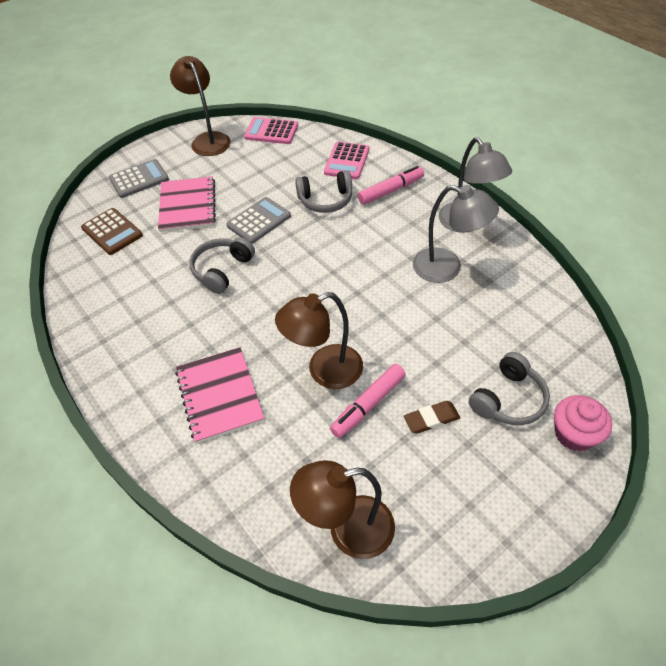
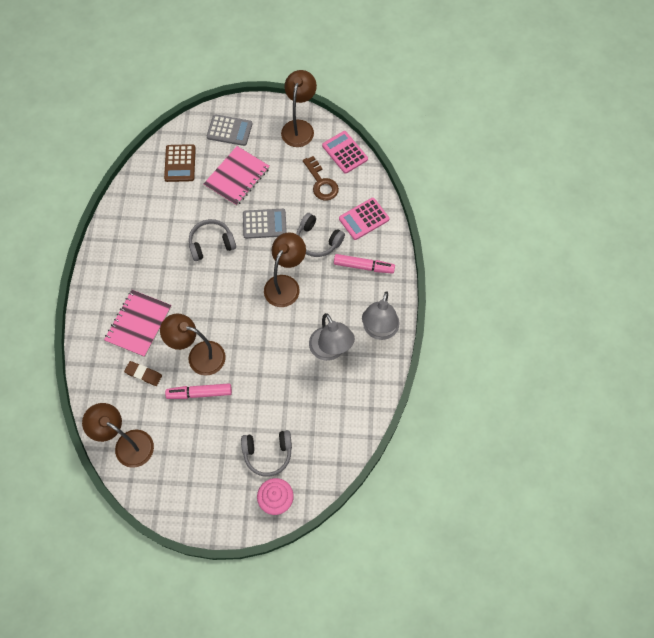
camera: 40 degrees right, 15 degrees up
(276, 162) = (321, 183): none -> brown key
(338, 250) = (285, 284): none -> brown lamp
(431, 419) = (220, 428): brown eraser -> brown eraser (143, 374)

